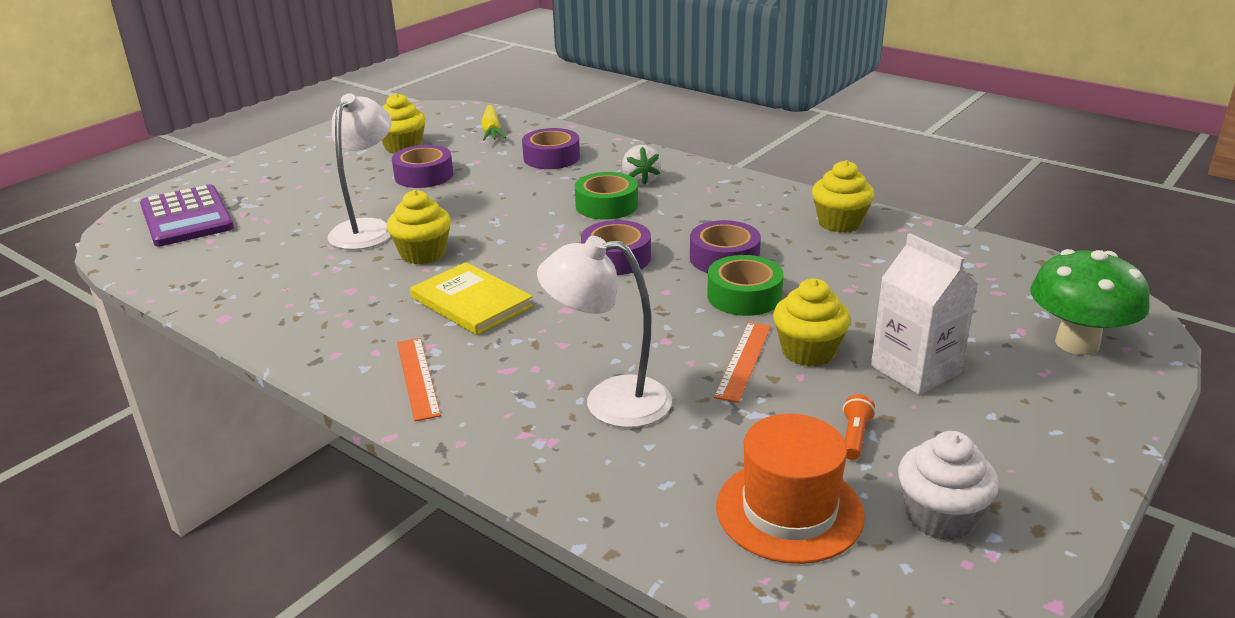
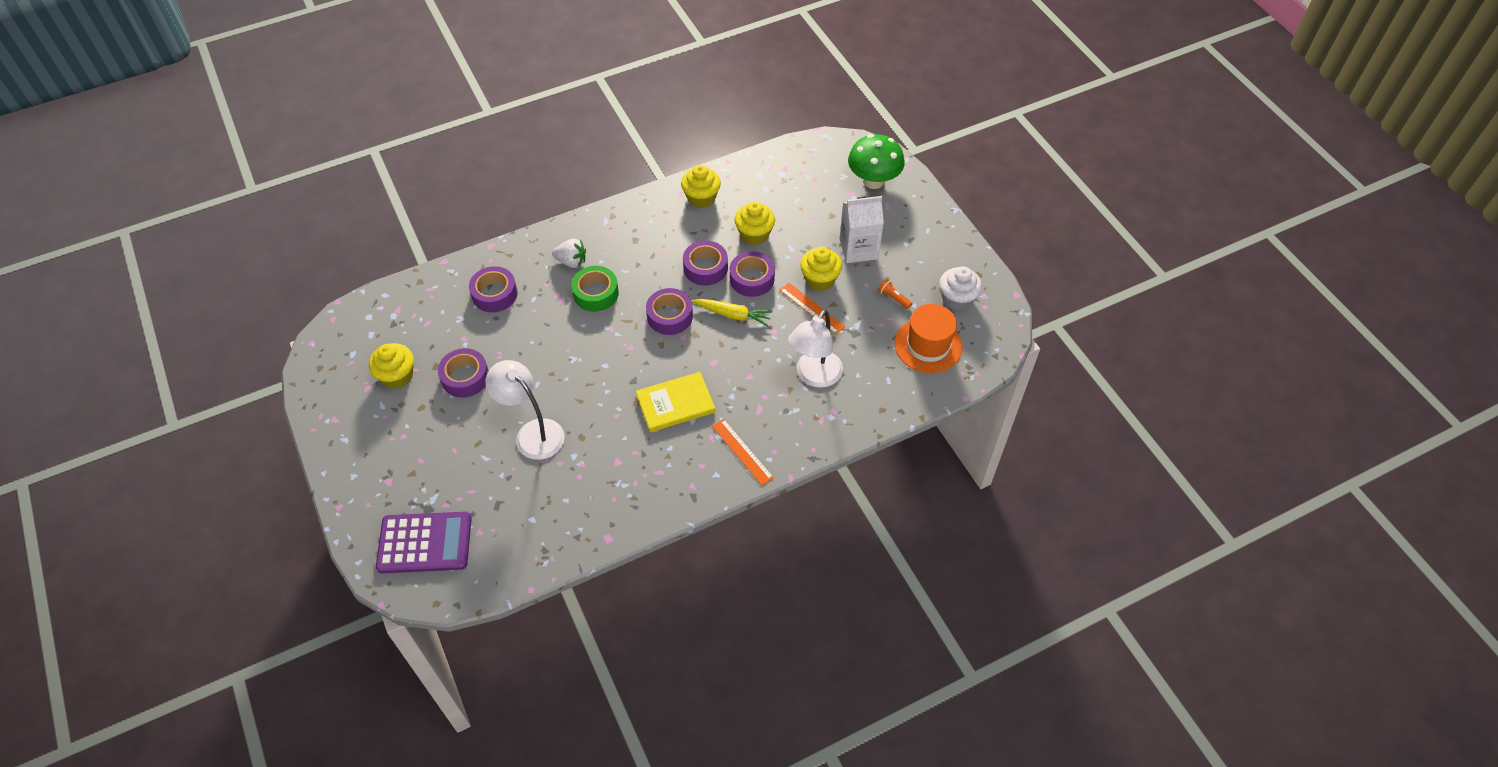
camera: 65 degrees left, 25 degrees up
(418, 377) = (742, 451): orange ruler -> orange ruler turned 45 degrees clockwise
(423, 254) = (594, 411): yellow cupcake -> yellow cupcake (754, 234)
(492, 130) = (411, 311): yellow carrot -> yellow carrot (733, 315)
(744, 296) = (752, 279): green tape -> purple tape

